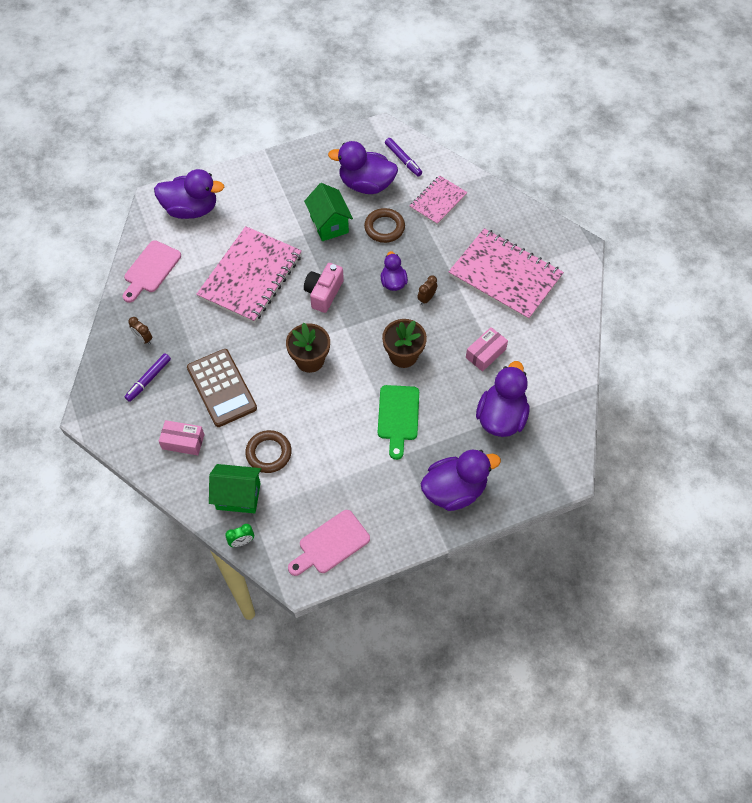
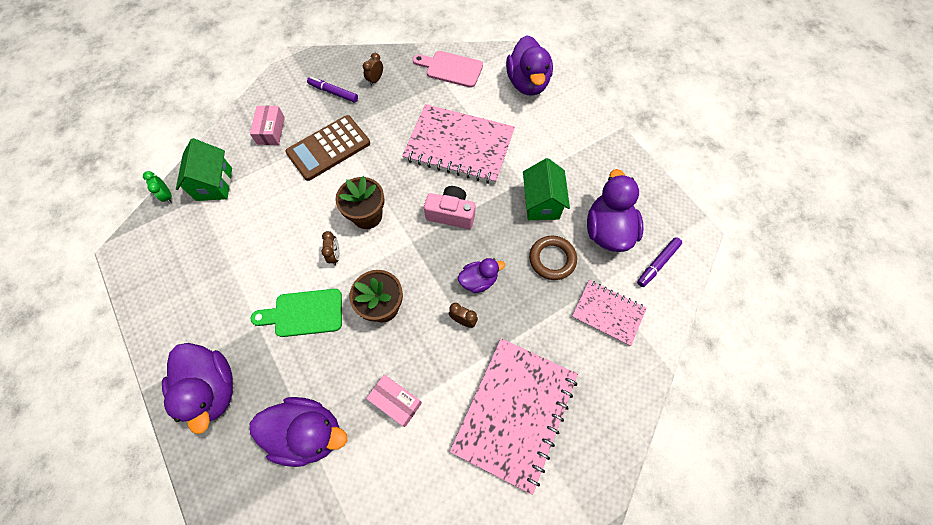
camera: 80 degrees right, 5 degrees up
(268, 453) = (259, 200): brown ring -> none
(329, 224) = (541, 203): green house -> green house turned 60 degrees counterclockwise
(330, 544) = (158, 272): pink cutting board -> none
(346, 389) = (335, 255): none -> brown clock

